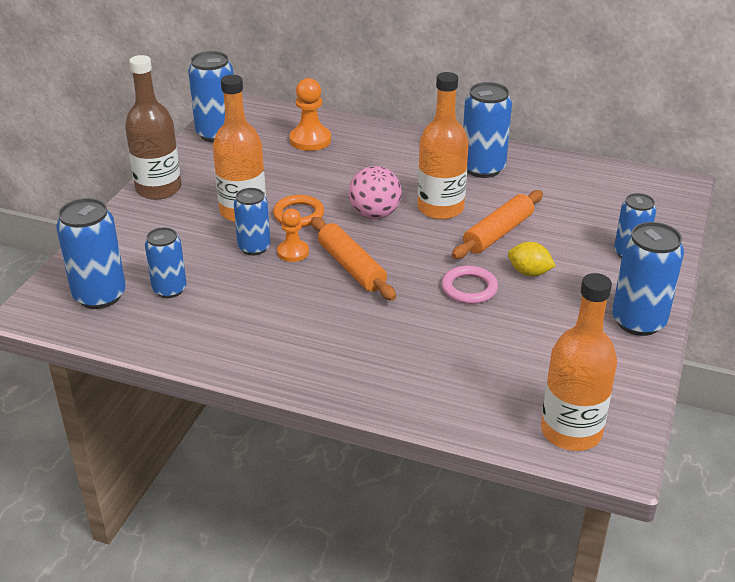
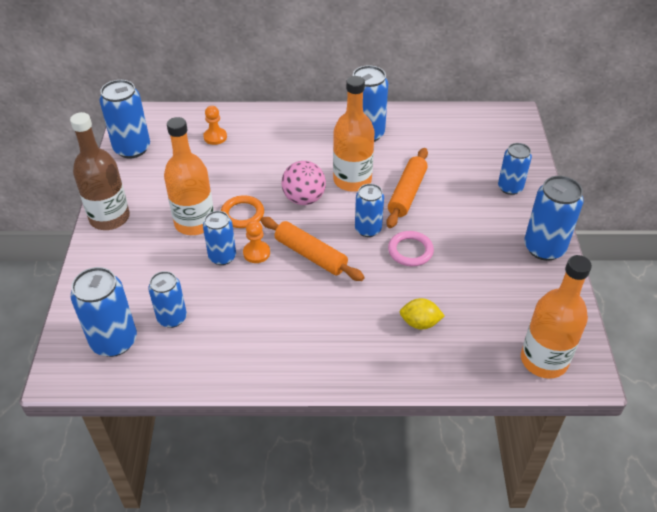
camera: 20 degrees left, 10 degrees up
(310, 140) = (215, 137): orange pawn -> orange pawn, size x0.65
(431, 257) = (368, 229): none -> blue can
(529, 273) = (447, 224): yellow lemon -> yellow lemon (420, 323)

